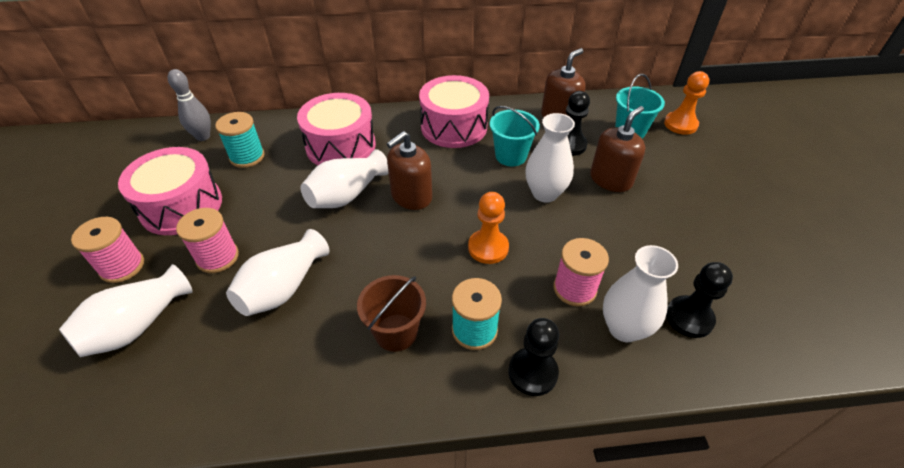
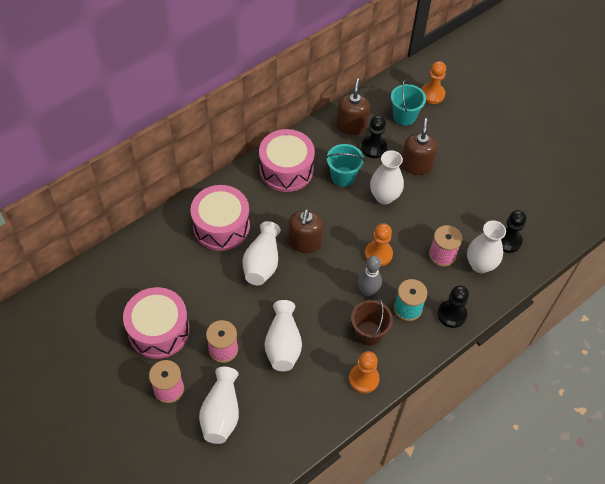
camera: 35 degrees left, 10 degrees up
(203, 137) = (110, 270): grey bowling pin -> grey bowling pin (368, 291)
(247, 157) = (163, 270): turquoise spool -> none
(337, 388) = (363, 379): none -> orange pawn

